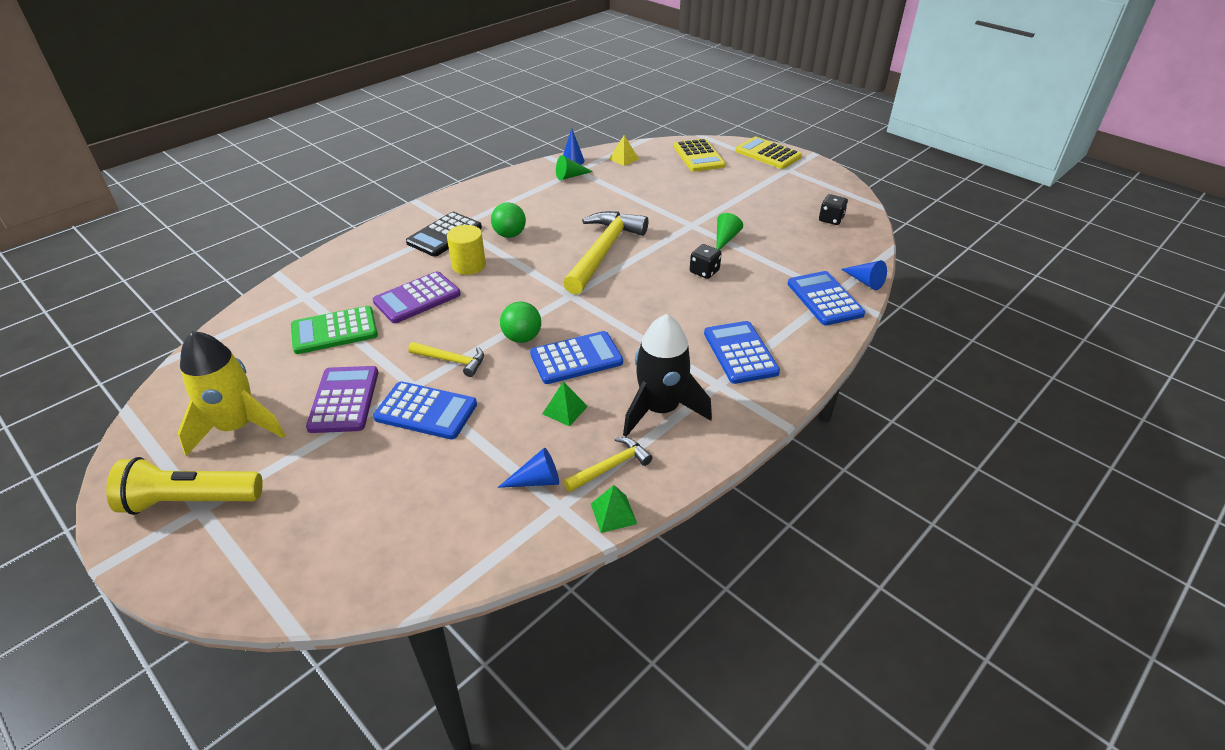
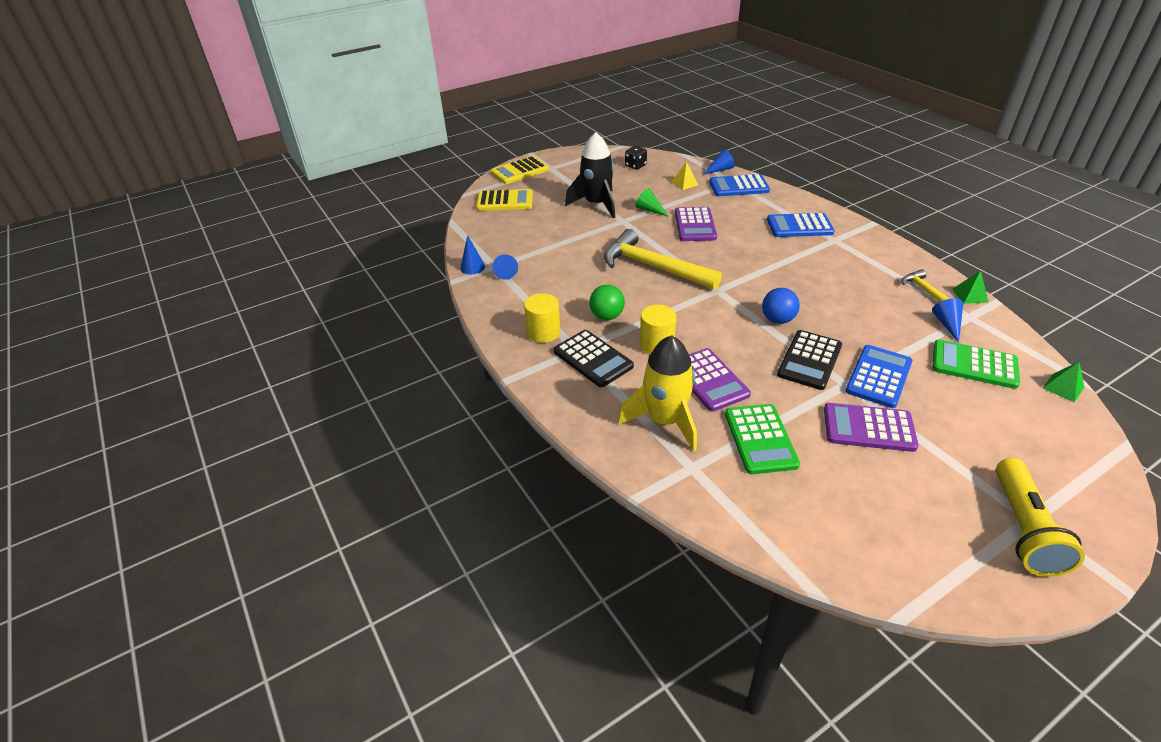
camera: 75 degrees left, 0 degrees up
(237, 427) = (917, 504): yellow rocket -> yellow rocket (665, 421)
(451, 361) = (809, 360): yellow hammer -> black calculator
(452, 497) = (974, 365): none -> green calculator
(480, 207) = (543, 332): none -> yellow cylinder
(522, 338) = (777, 319): green ball -> blue ball
(565, 410) = (869, 305): green pyramid -> green pyramid (1063, 387)
(570, 176) = (505, 271): green cone -> blue cone
(576, 358) = (806, 295): blue calculator -> none
(623, 159) = (486, 238): yellow pyramid -> yellow pyramid (684, 183)
(660, 409) = (864, 265): black rocket -> black rocket (596, 204)
(704, 271) = (695, 225): black dice -> purple calculator

